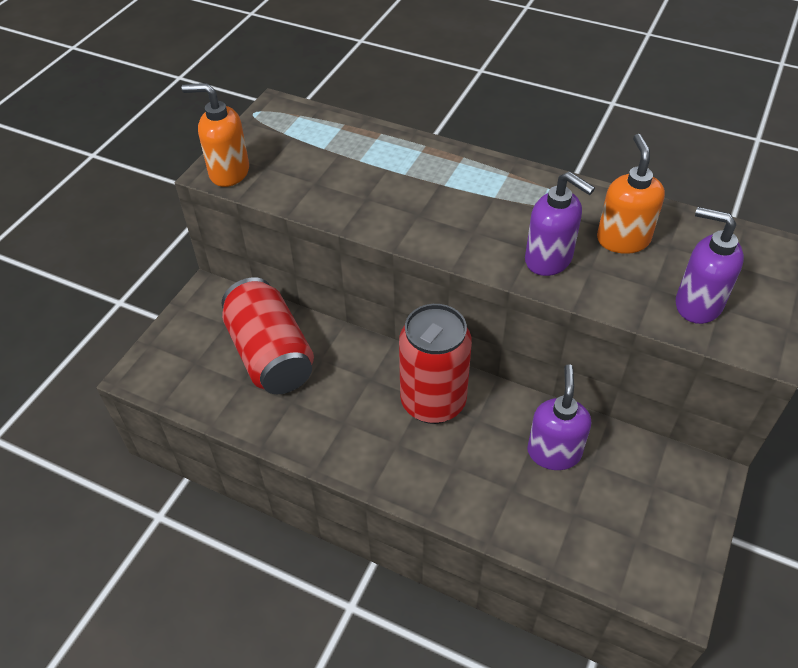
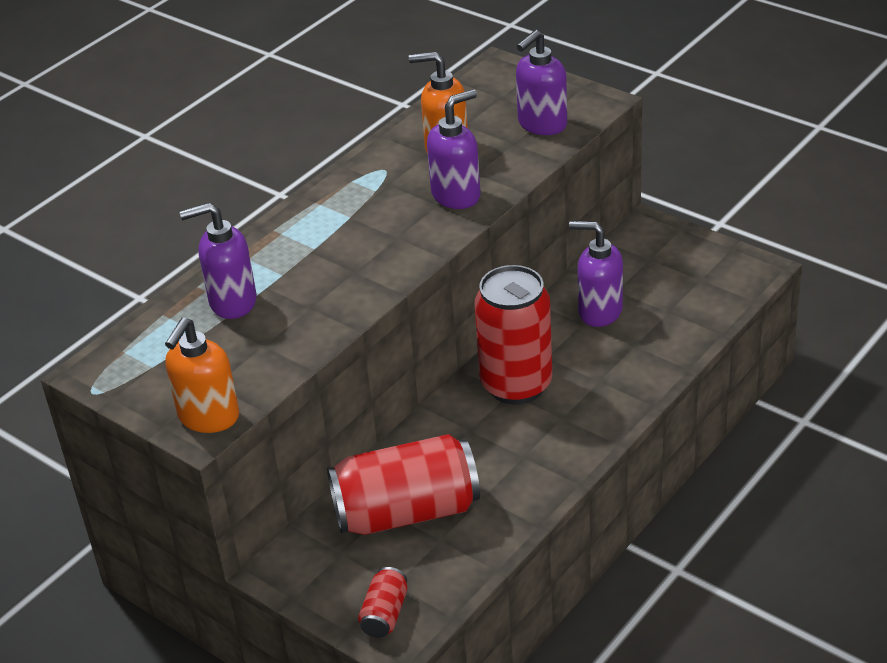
camera: 75 degrees left, 10 degrees down
(164, 362) = (385, 614): none -> red can
(364, 155) = (232, 302): none -> purple soap dispenser

